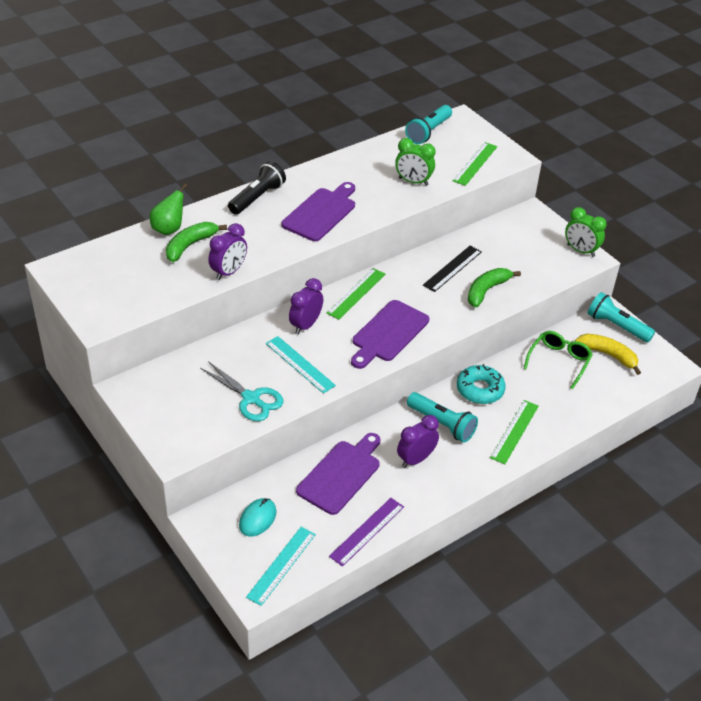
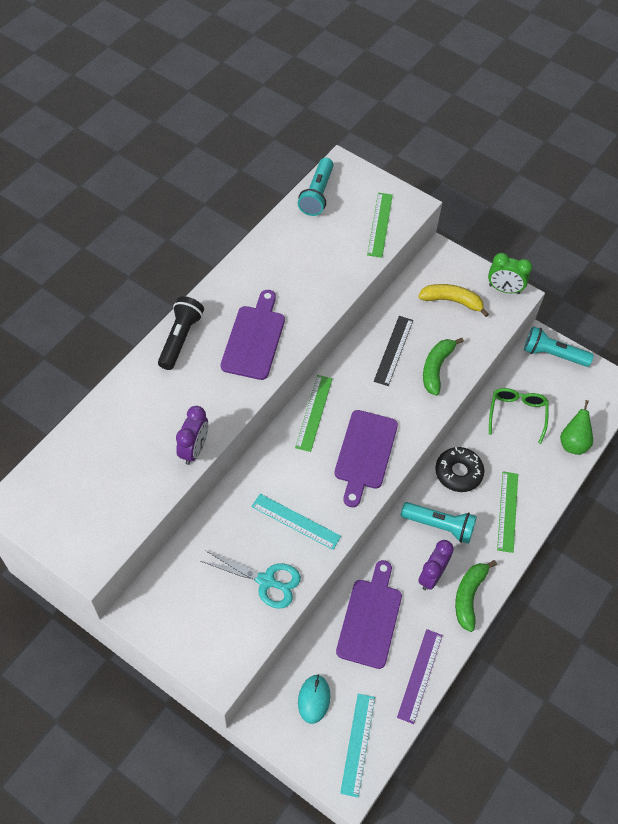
camera: 20 degrees left, 15 degrees up
(169, 229) = (106, 411): green pear -> green pear (573, 443)
(190, 245) = (139, 426): green banana -> green banana (469, 596)
(305, 325) = (281, 470): purple clock -> none
(413, 181) = (329, 267): green clock -> none
(480, 390) = (458, 473): turquoise donut -> black donut
(608, 355) = (557, 392): yellow banana -> yellow banana (452, 301)

